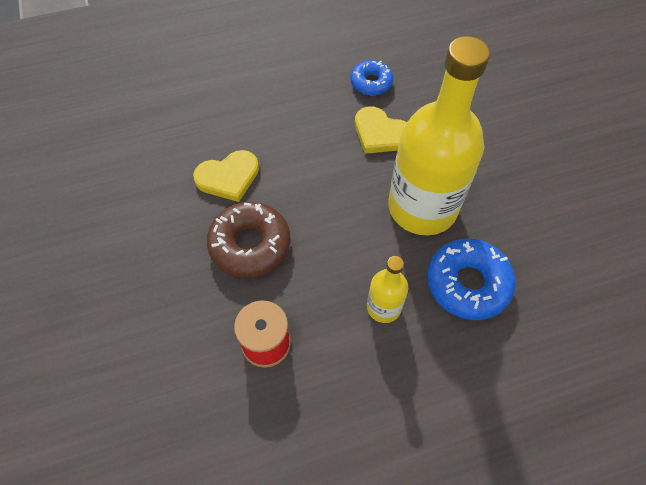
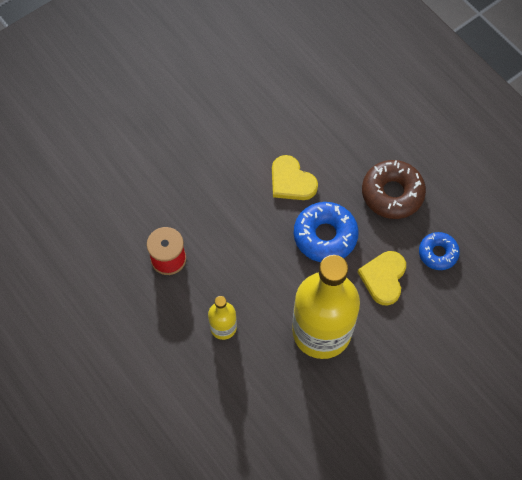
camera: 70 degrees right, 5 degrees up
(250, 245) = (239, 219): brown donut -> brown donut (392, 193)
(467, 284) = (265, 382): blue donut -> blue donut (325, 236)

